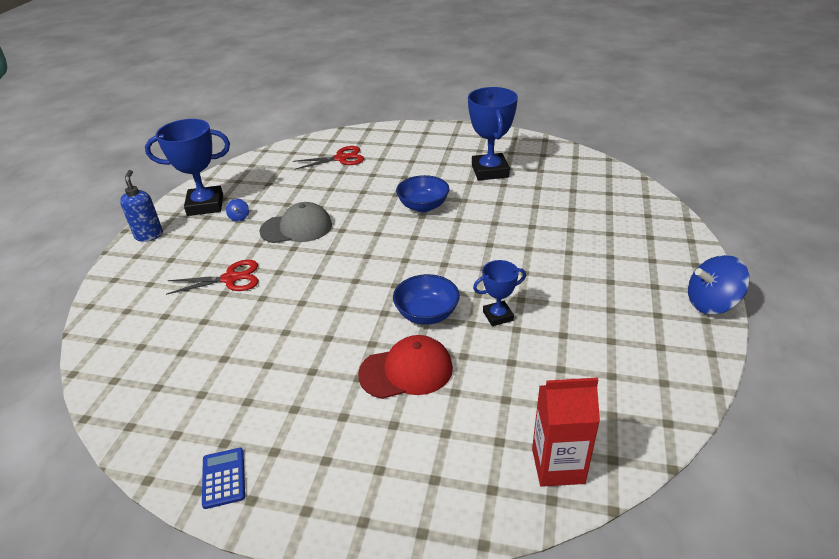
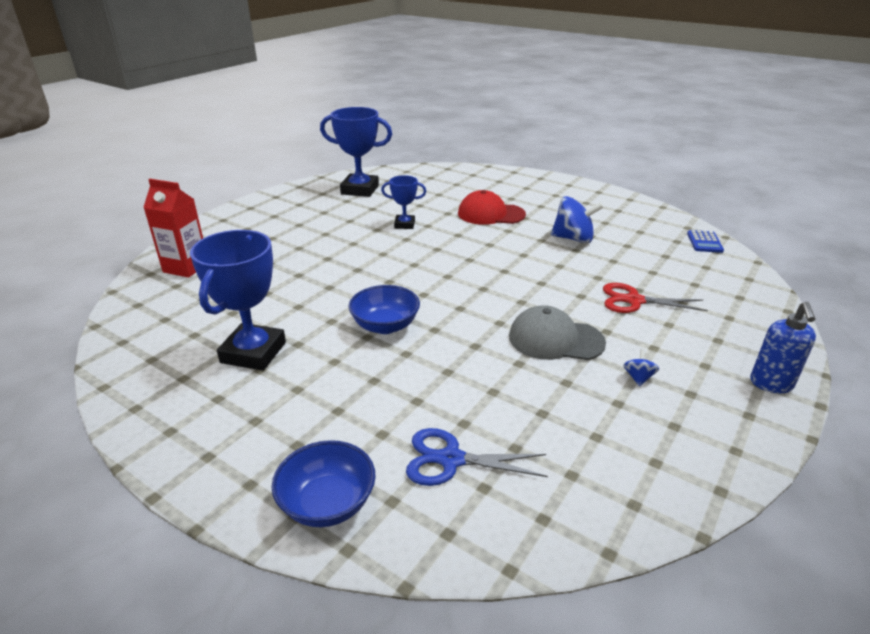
camera: 160 degrees left, 5 degrees down
(205, 205) = (702, 418): blue trophy -> blue trophy (360, 190)
(223, 478) = (615, 199): blue calculator -> blue calculator (704, 242)
(341, 158) = (450, 460): red scissors -> blue scissors
(427, 314) = (456, 236): blue bowl -> blue bowl (327, 503)
(558, 466) = (434, 174): red carton -> red carton (186, 267)
(711, 303) = (257, 201): blue spinning top -> blue spinning top (573, 239)

